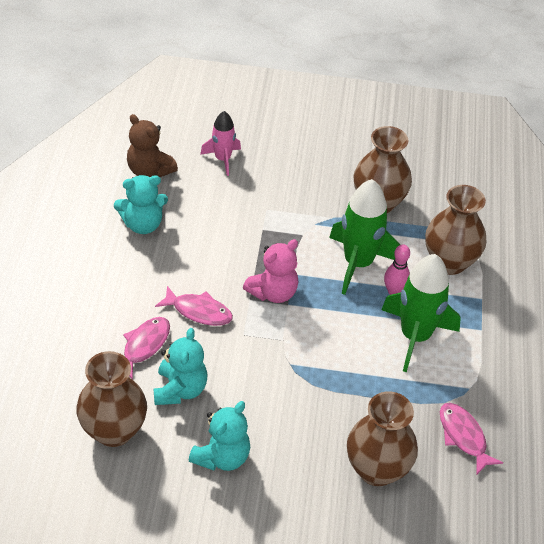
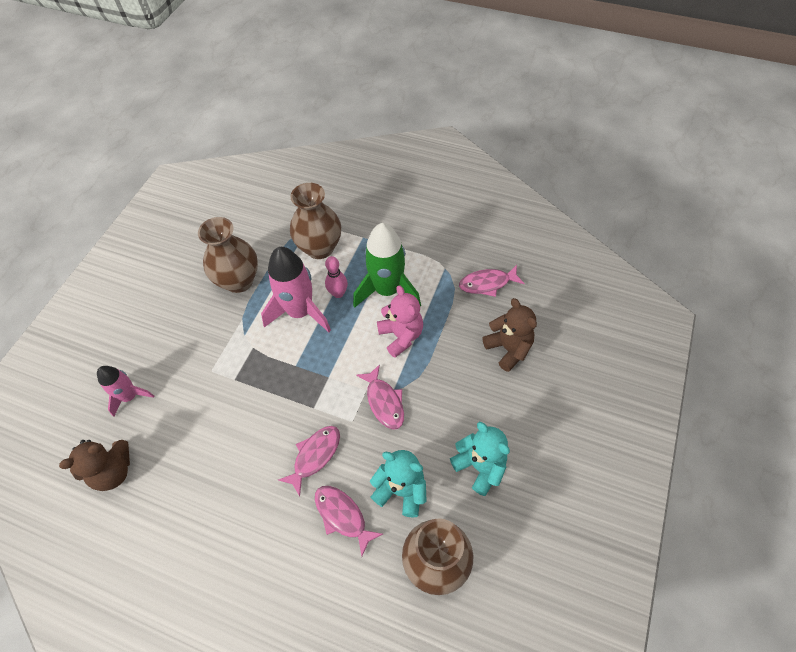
camera: 70 degrees left, 10 degrees up
(143, 224) = (186, 491): turquoise teddy bear -> none
(273, 292) = (311, 386): pink teddy bear -> pink teddy bear (401, 336)
(273, 358) = (384, 402): none -> pink fish
(358, 263) = (300, 312): green rocket -> pink rocket
(377, 469) = (508, 349): brown vase -> brown teddy bear

